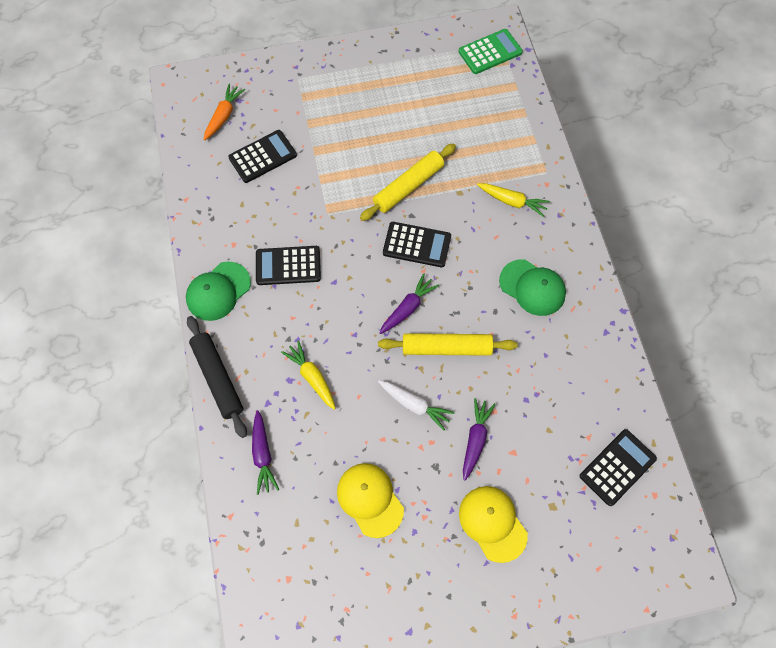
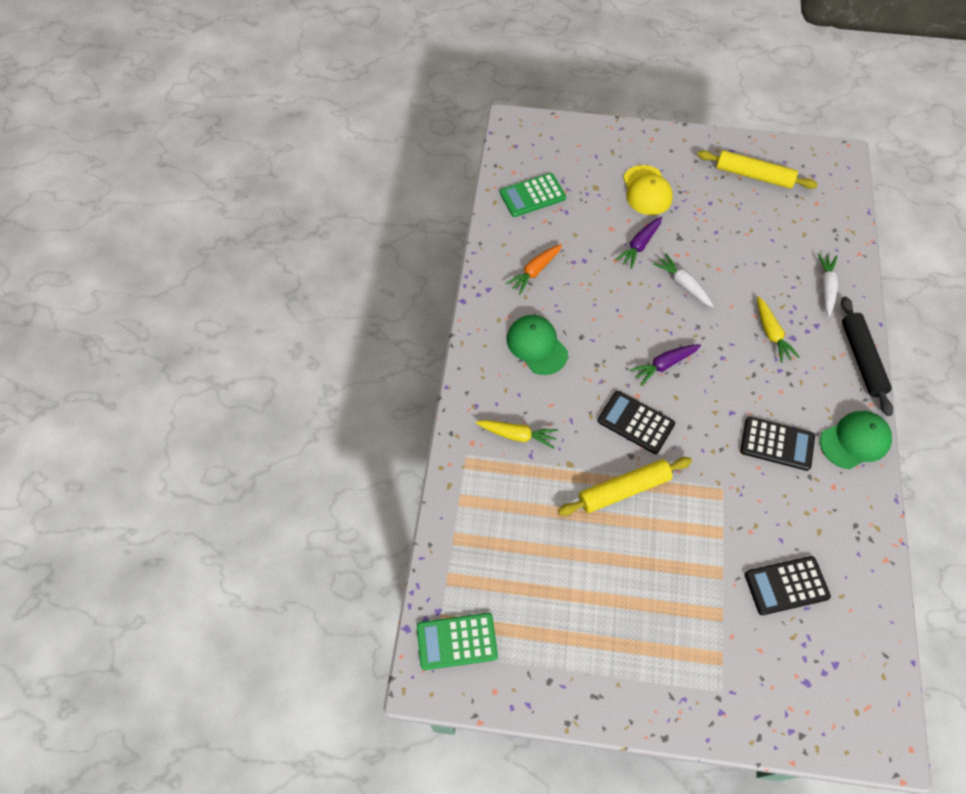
camera: 160 degrees left, 5 degrees down
(224, 115) = (829, 664): orange carrot -> orange carrot (534, 271)
(263, 455) = (826, 287): purple carrot -> white carrot
(370, 499) = (740, 232): yellow cap -> none
(446, 348) = (639, 320): yellow rolling pin -> yellow rolling pin (754, 175)
(512, 202) = (517, 435): yellow carrot -> yellow carrot turned 150 degrees clockwise
(617, 467) = (532, 195): black calculator -> green calculator

